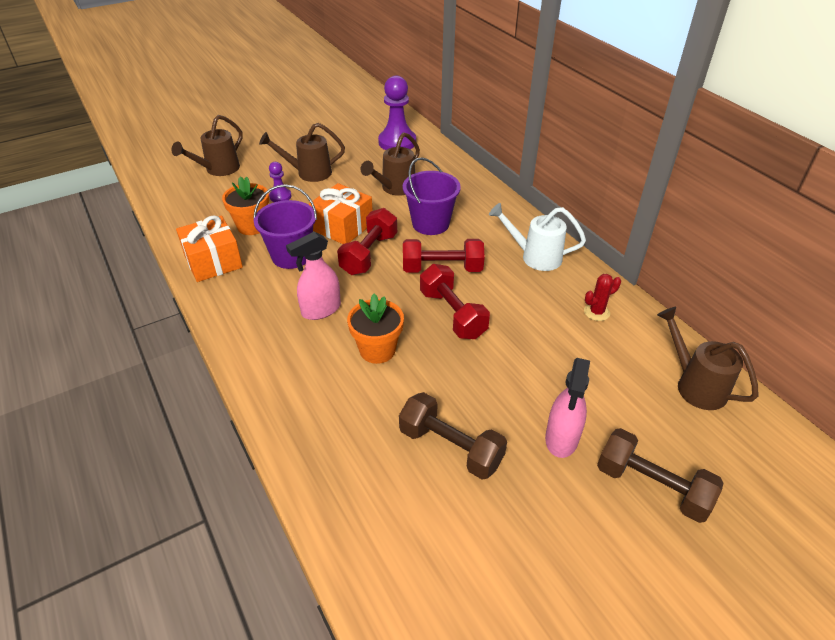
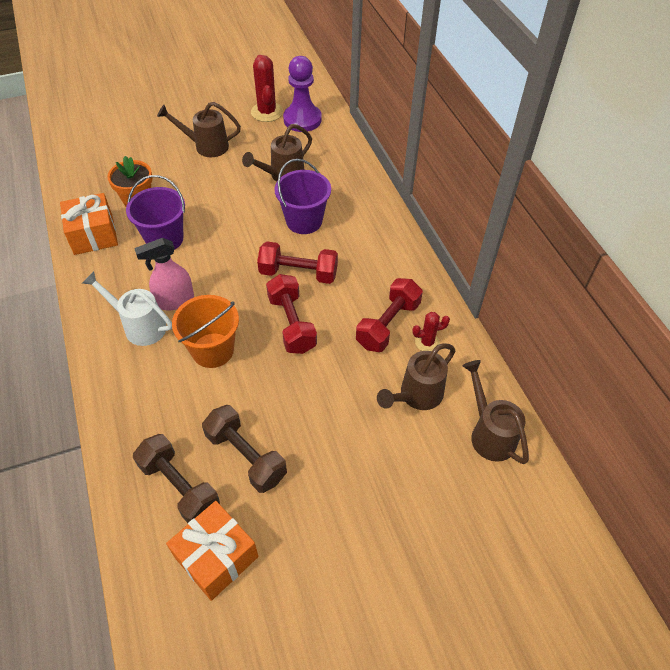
camera: 10 degrees right, 10 degrees up
(218, 169) = (123, 131): brown watering can -> brown watering can (417, 395)
(280, 196) = (172, 170): purple pawn -> none
(342, 227) = (220, 213): orange gift -> orange gift (216, 557)
(360, 140) = (267, 112): none -> red cactus
(369, 254) = (236, 247): red dumbbell -> red dumbbell (388, 325)
(377, 350) = (212, 350): orange flower pot -> orange bucket
(535, 257) = (391, 273): white watering can -> white watering can (140, 326)
(561, 439) = (345, 465): pink spray bottle -> none
(652, 486) = (408, 524): brown dumbbell -> brown dumbbell (179, 487)

